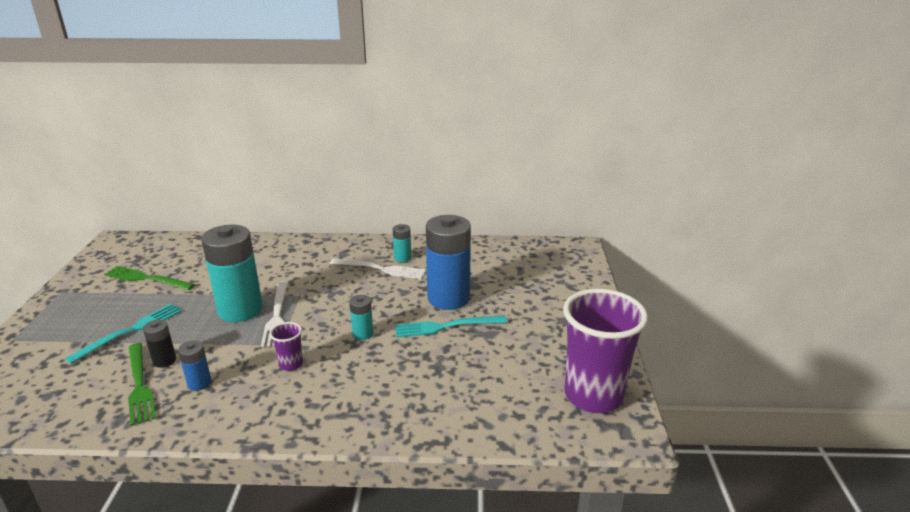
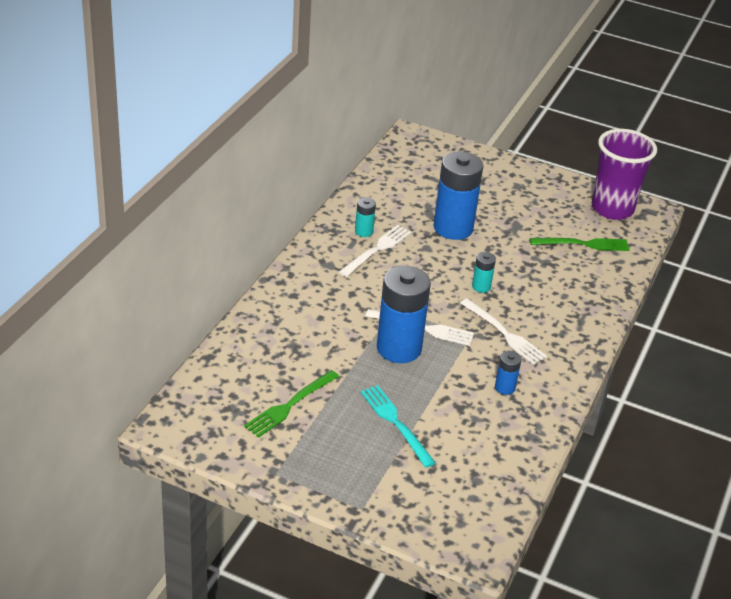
camera: 70 degrees left, 10 degrees up
(139, 385) = (490, 422): green fork -> green fork (583, 244)
(164, 360) = (460, 405): black battery -> none
(240, 310) = (399, 348): turquoise battery -> blue battery
(291, 364) = (504, 333): purple cup -> white fork
(446, 326) = (495, 242): turquoise fork -> none

